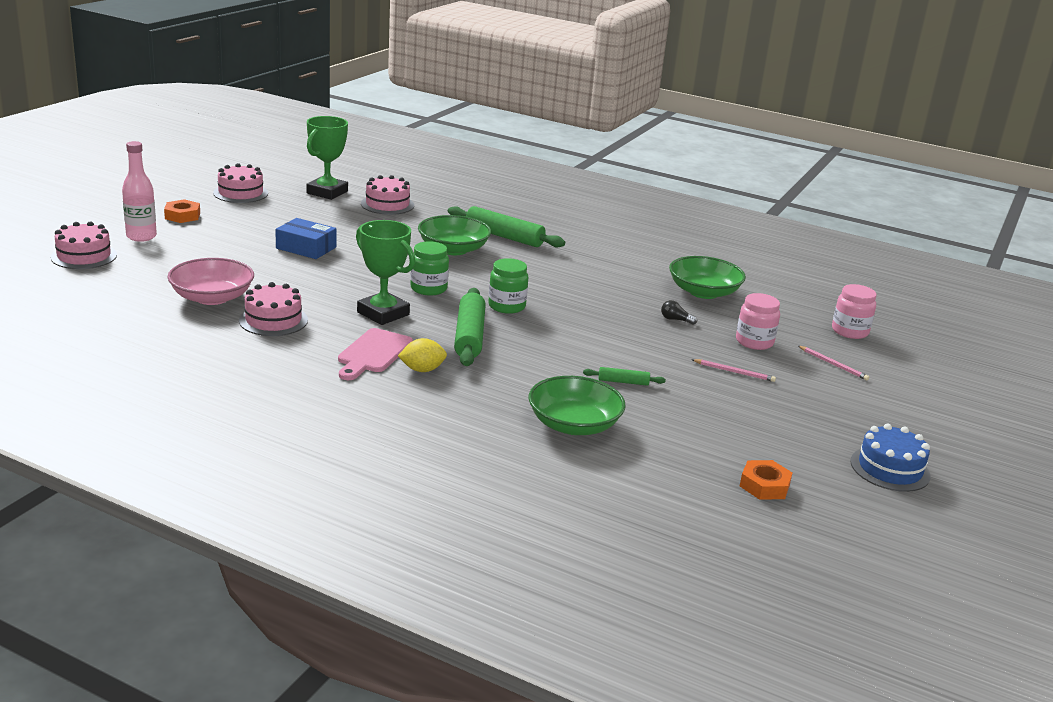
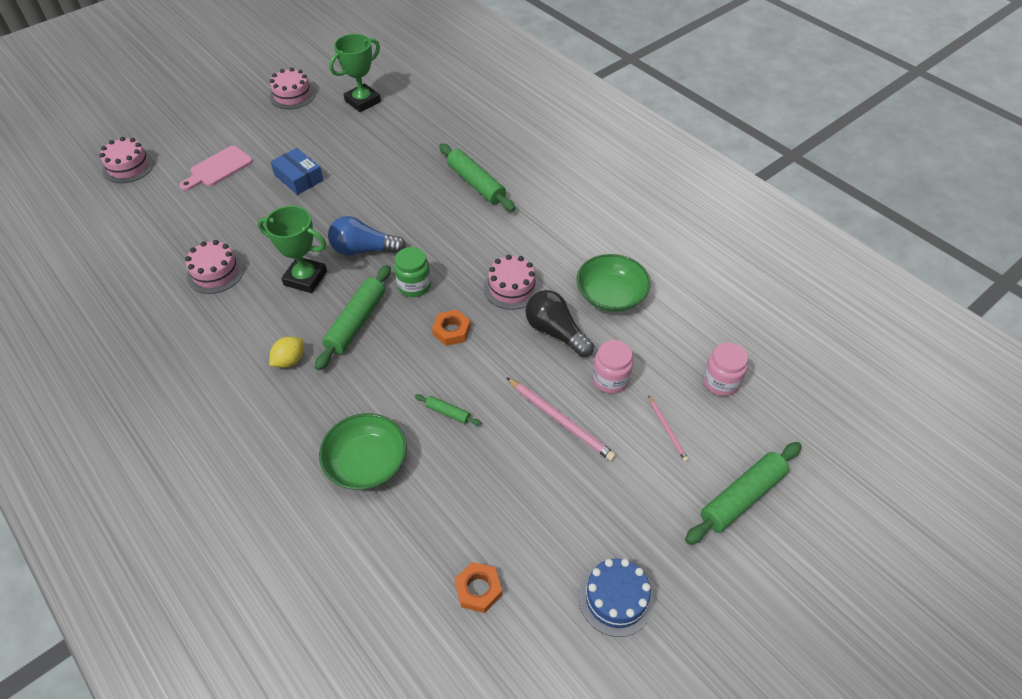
camera: 25 degrees right, 25 degrees up
(141, 236) = (183, 146): pink bottle -> none
(182, 216) = (229, 122): orange nut -> orange nut (451, 331)
(212, 297) = (188, 235): pink bowl -> none
(373, 353) = (265, 331): pink cutting board -> pink cutting board (218, 168)
(383, 313) = (305, 278): green trophy -> green trophy turned 45 degrees counterclockwise
(387, 204) = (402, 124): pink cake -> pink cake (511, 288)
(422, 370) = (290, 360): yellow lemon -> yellow lemon turned 60 degrees counterclockwise
(428, 288) = (363, 250): green jar -> blue light bulb
(453, 249) = (419, 196): green bowl -> none
(675, 320) = (555, 332): black light bulb -> black light bulb, size x2.31
(734, 372) = (560, 420): pink pencil -> pink pencil, size x1.74
(933, 394) = (742, 497): none -> green rolling pin

